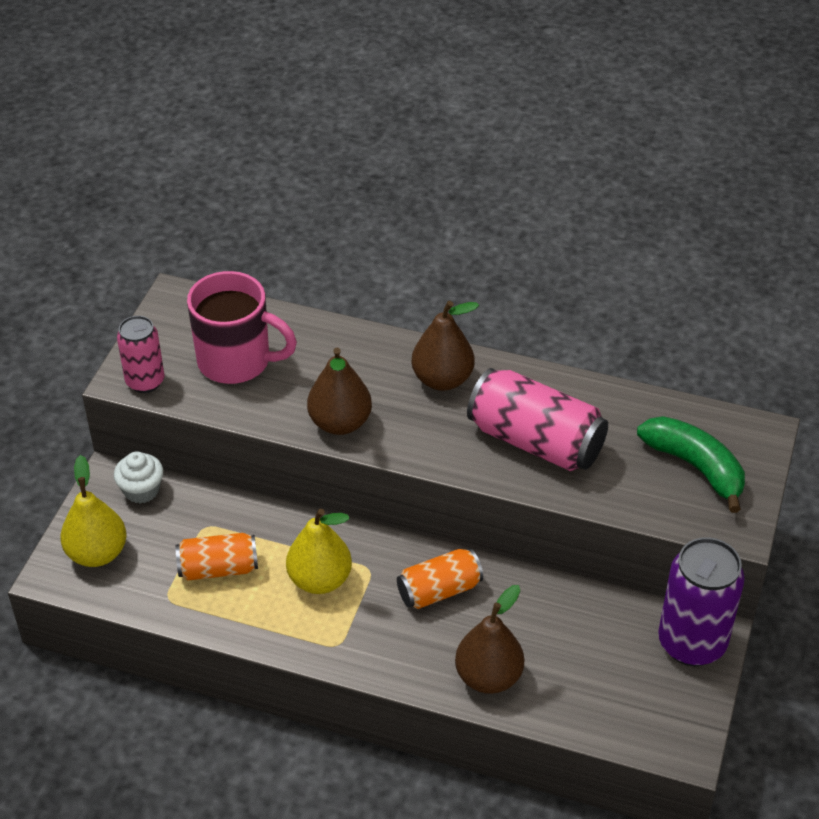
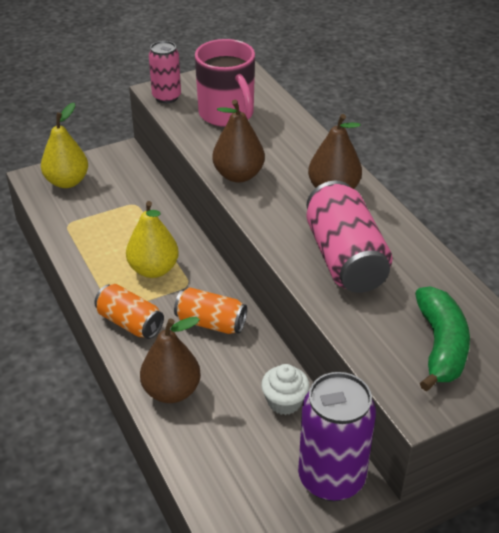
camera: 45 degrees right, 5 degrees down
(141, 490) = (129, 167): white cupcake -> white cupcake (284, 402)
(218, 568) = (111, 227): orange can -> orange can (130, 323)

